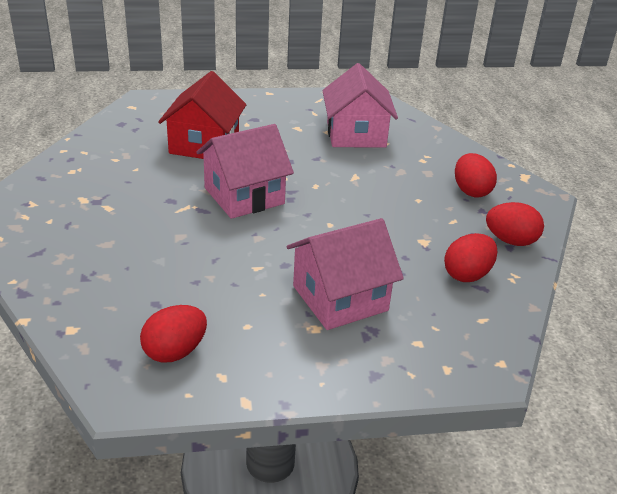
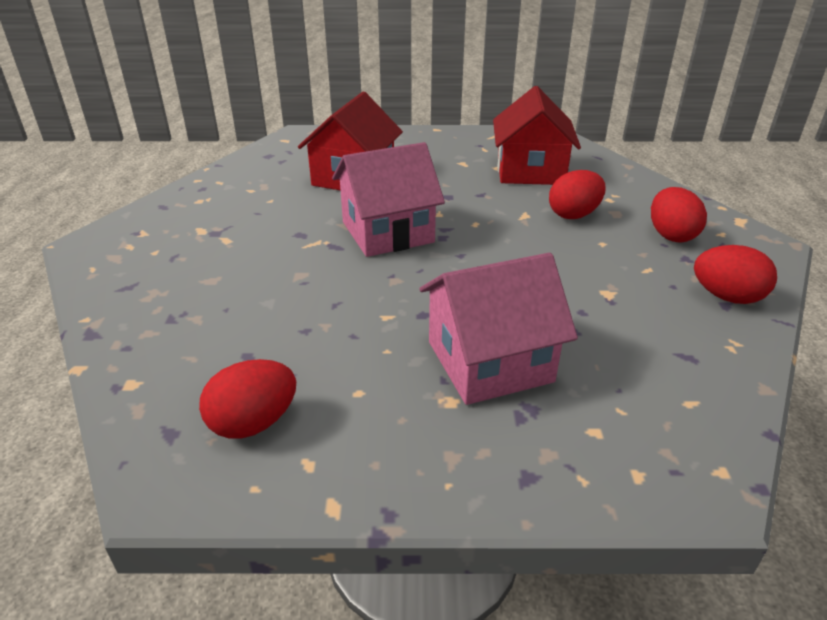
camera: 10 degrees right, 0 degrees up
(356, 134) = (530, 171): pink house -> red house
(467, 275) = (667, 338): red egg -> red egg (574, 215)

